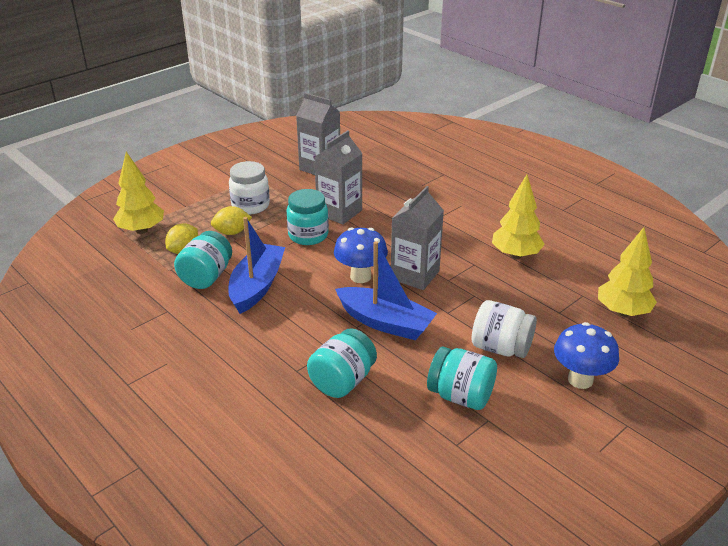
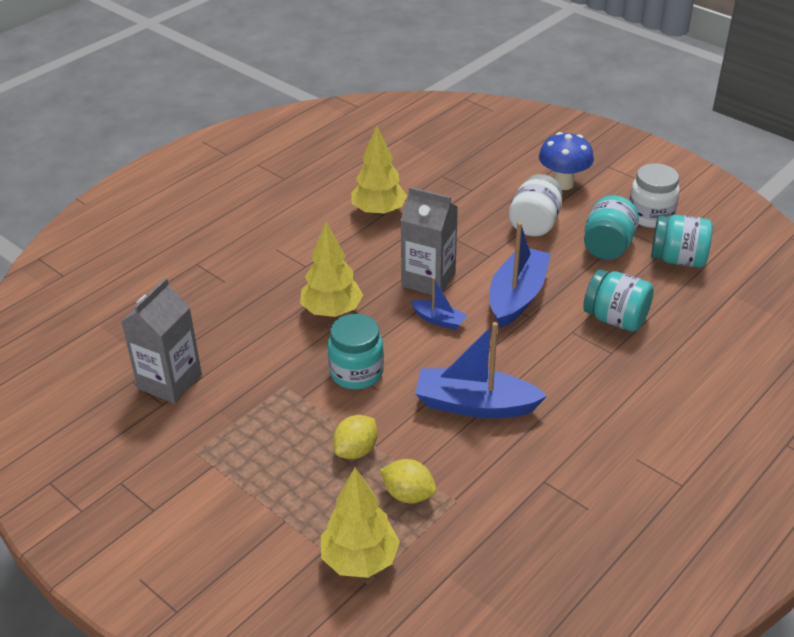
camera: 95 degrees left, 5 degrees up
(206, 277) = (466, 457): turquoise jar -> turquoise jar (678, 259)
(232, 232) = (356, 450): yellow lemon -> yellow lemon turned 60 degrees clockwise
(250, 206) = (282, 442): white jar -> white jar (650, 216)
(339, 212) = (297, 350): grey carton -> none
(360, 276) = (438, 320): blue mushroom -> blue boat
(622, 312) = (462, 156): yellow tree -> yellow tree (331, 311)

